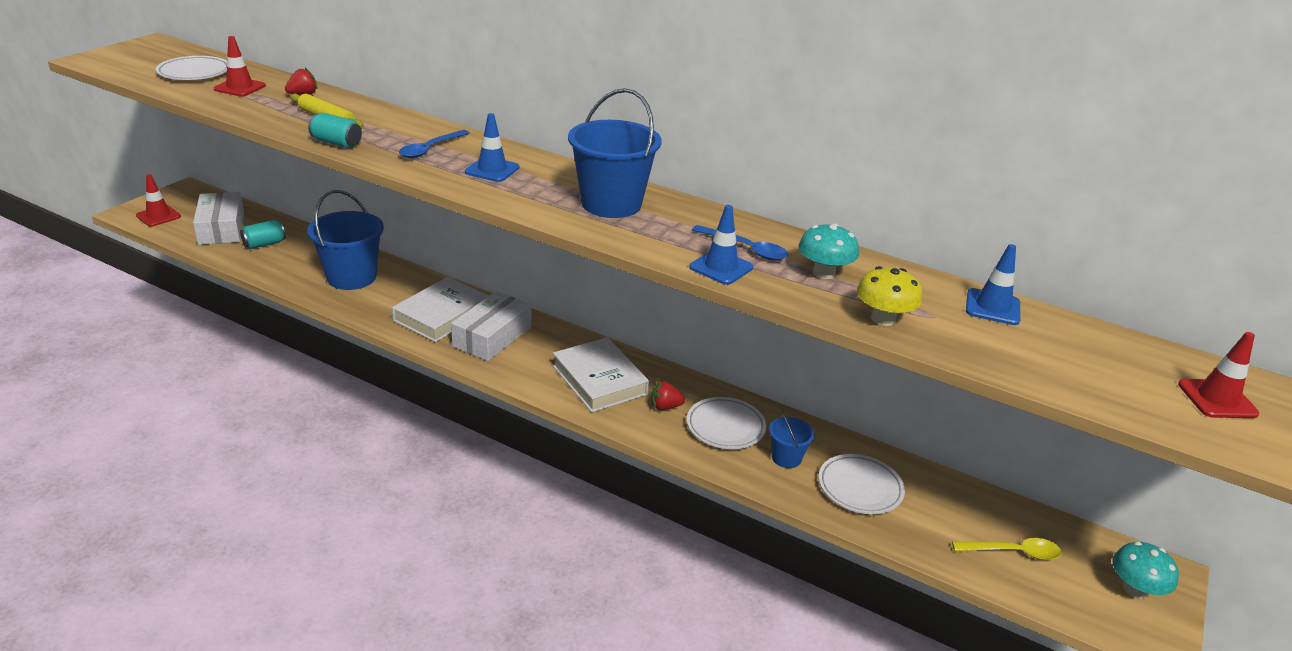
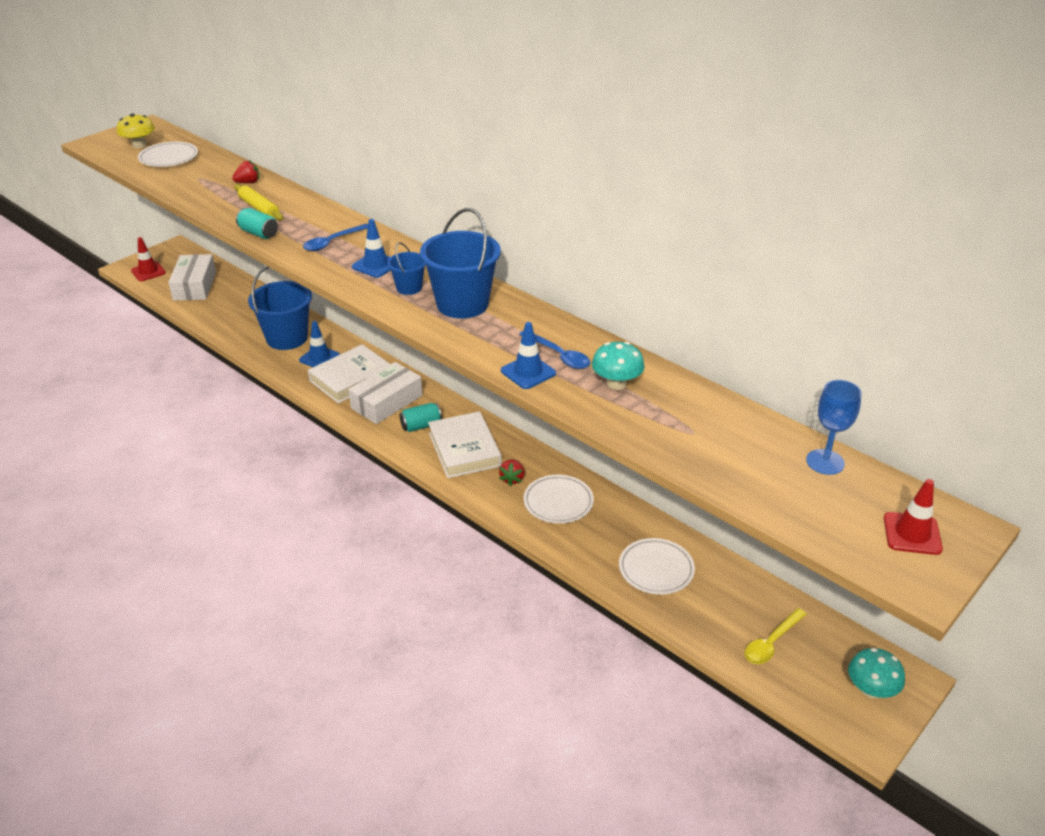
camera: 15 degrees right, 5 degrees up
(240, 87) = (200, 174): red traffic cone -> none
(264, 244) = (225, 302): turquoise can -> turquoise can (421, 426)
(665, 407) = (512, 479): red strawberry -> red strawberry turned 90 degrees counterclockwise
(786, 458) = (601, 535): blue bucket -> blue bucket (409, 288)
(883, 319) = (646, 431): yellow mushroom -> yellow mushroom (139, 145)
(992, 307) = (753, 428): blue traffic cone -> blue traffic cone (319, 358)
(1013, 552) = (771, 643): yellow spoon -> yellow spoon turned 120 degrees clockwise
(1085, 335) = (825, 462): none -> blue goblet

